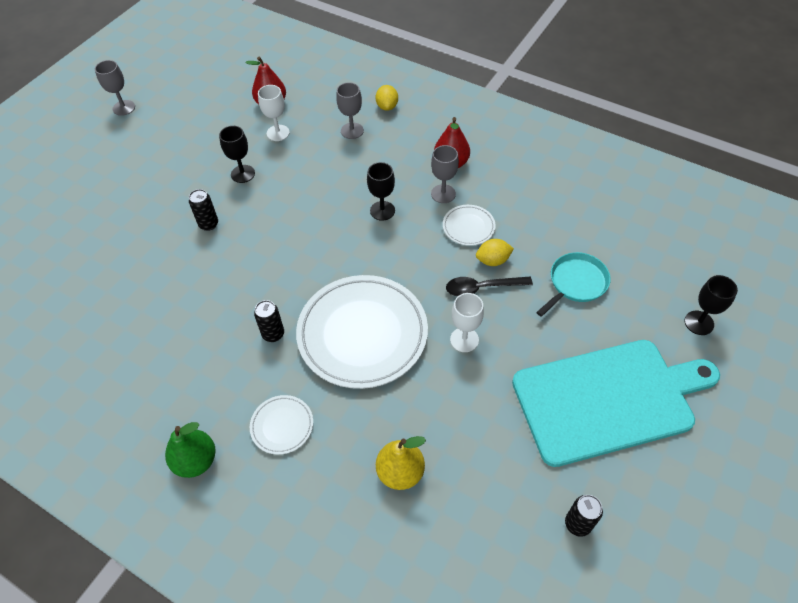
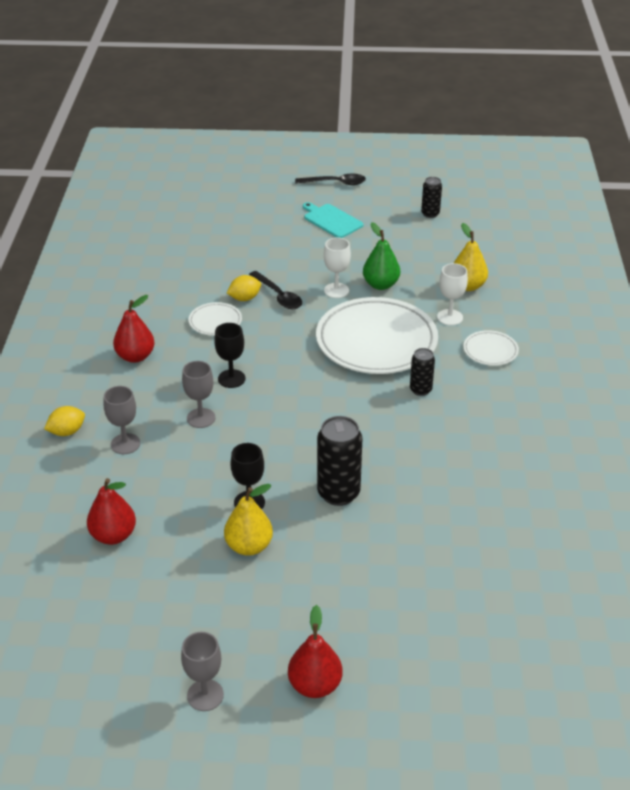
camera: 120 degrees left, 15 degrees down
(83, 152) = (315, 685): none -> red pear
(196, 460) = (558, 381): green pear -> green pear (380, 285)
(206, 160) = (249, 546): none -> yellow pear
(208, 224) = (338, 493): black can -> black can, size x1.73
(278, 133) = (164, 504): white goblet -> white goblet (450, 317)
(443, 194) = (182, 348): grey goblet -> grey goblet (201, 418)
(493, 260) = (244, 298): yellow lemon -> yellow lemon turned 75 degrees counterclockwise
(576, 283) = (237, 254): turquoise pan -> none
(608, 399) = (331, 220): turquoise cutting board -> turquoise cutting board, size x0.45
(699, 323) = (234, 198): black goblet -> none
(702, 447) = (335, 183): none -> black spoon

